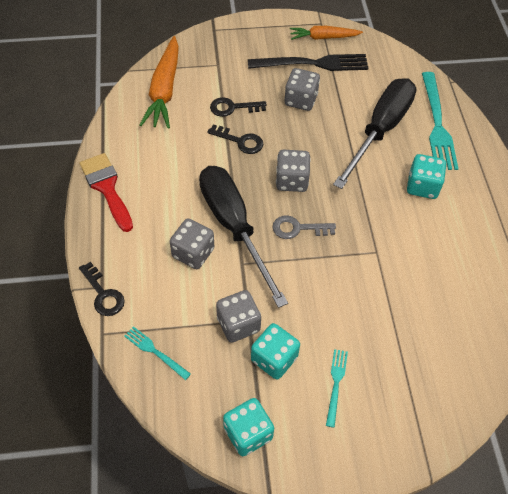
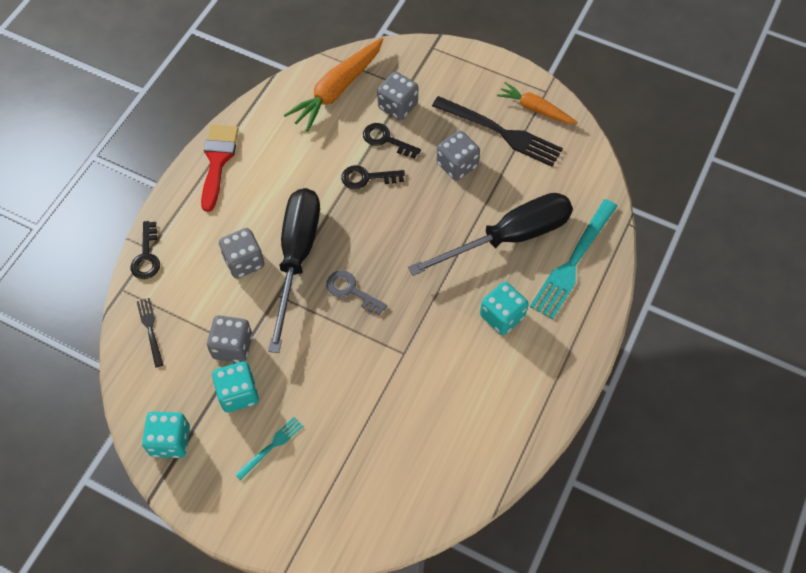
camera: 35 degrees right, 5 degrees up
(155, 351) = (150, 329): turquoise fork -> black fork
(240, 141) = (367, 178): black key -> black key turned 120 degrees clockwise
(291, 181) = (382, 242): grey dice -> grey dice (398, 106)

